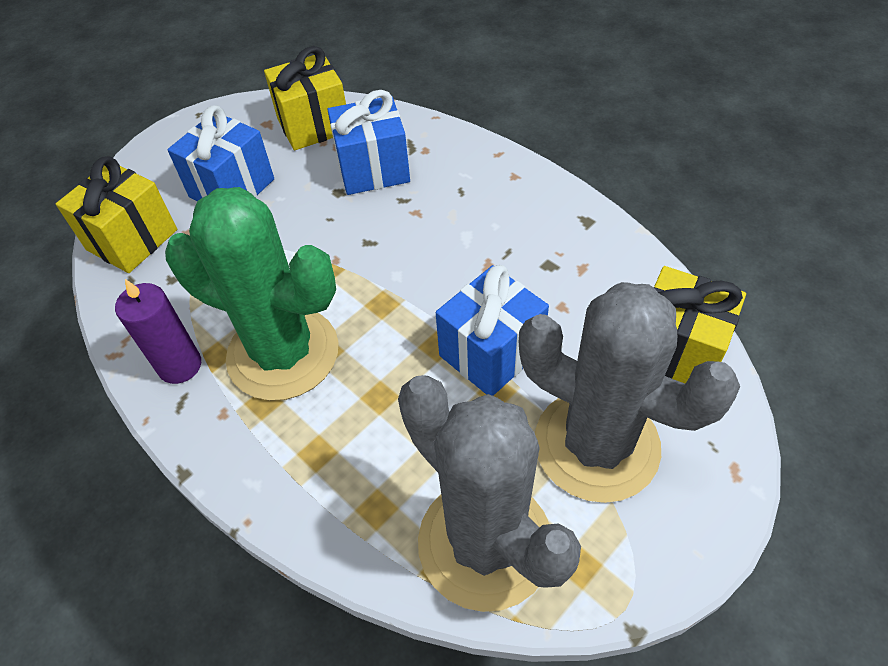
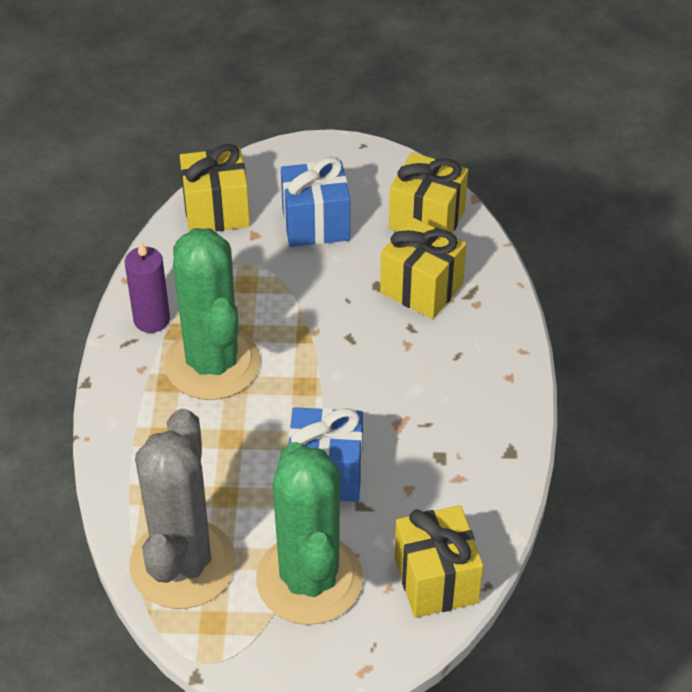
camera: 45 degrees right, 5 degrees down
(373, 169) = (421, 288): blue gift -> yellow gift
(596, 445) = (309, 579): grey cactus -> green cactus

